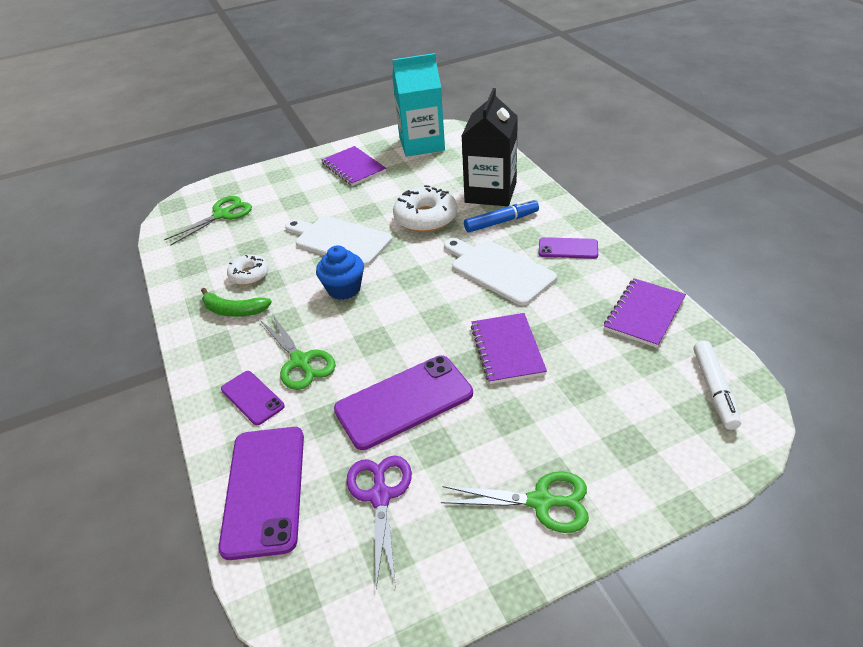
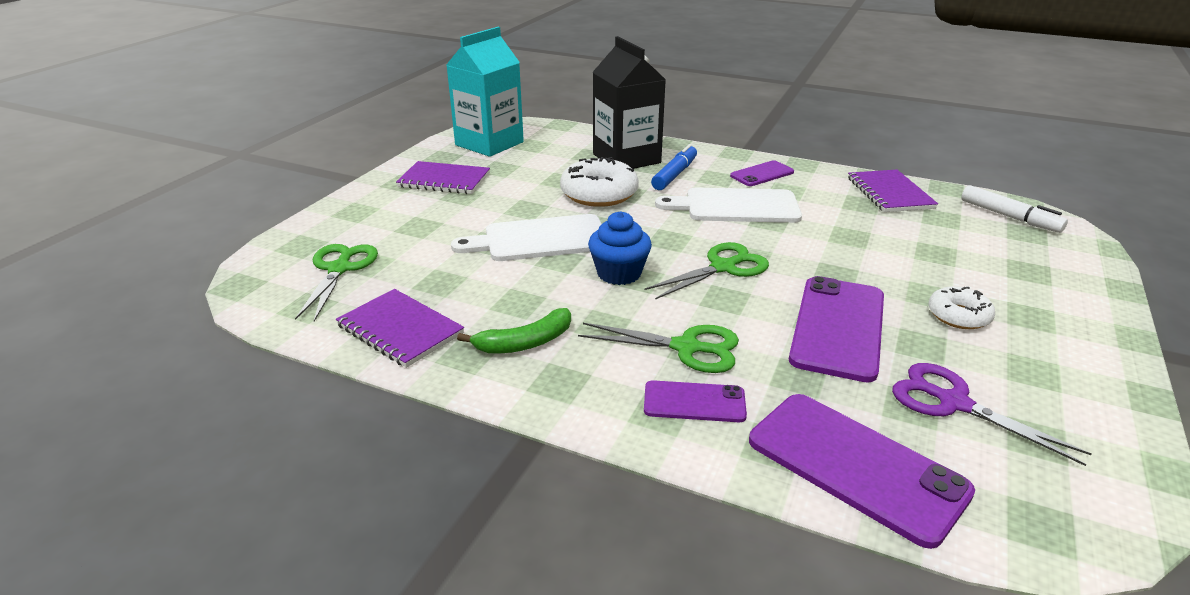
camera: 45 degrees left, 10 degrees down
(249, 275) = (484, 305): white donut -> white donut (958, 316)
(507, 349) = (844, 254): purple notebook -> purple notebook (400, 330)
(541, 502) = (1053, 334): green scissors -> green scissors (723, 267)

